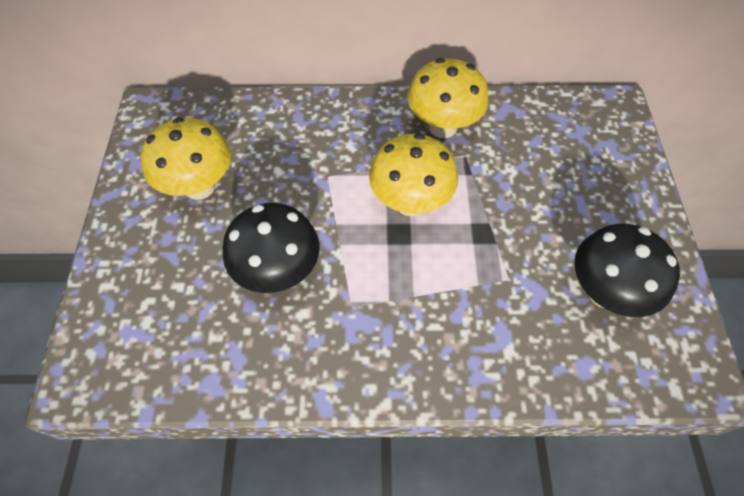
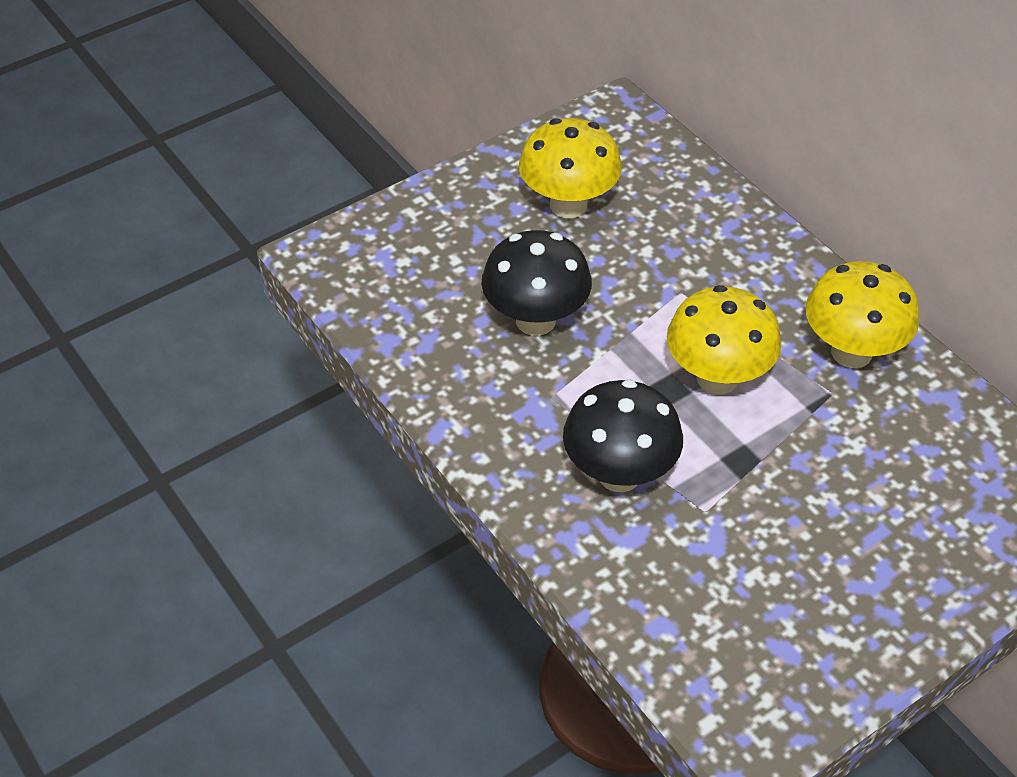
camera: 55 degrees right, 10 degrees down
(605, 293) = (771, 607): black mushroom -> black mushroom (619, 474)

